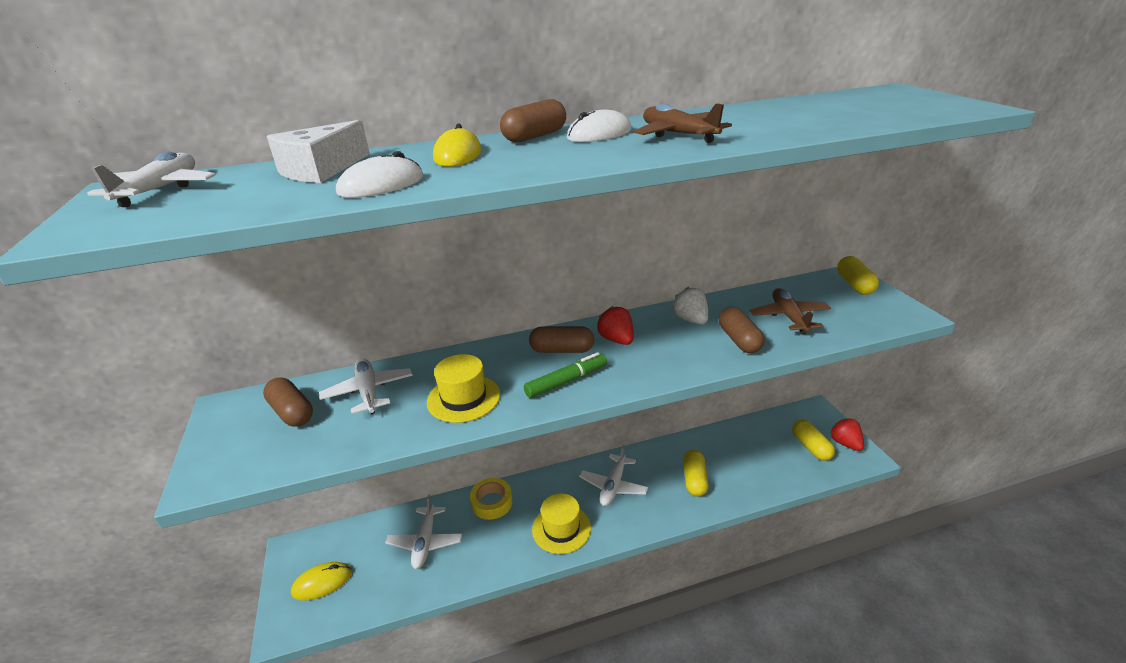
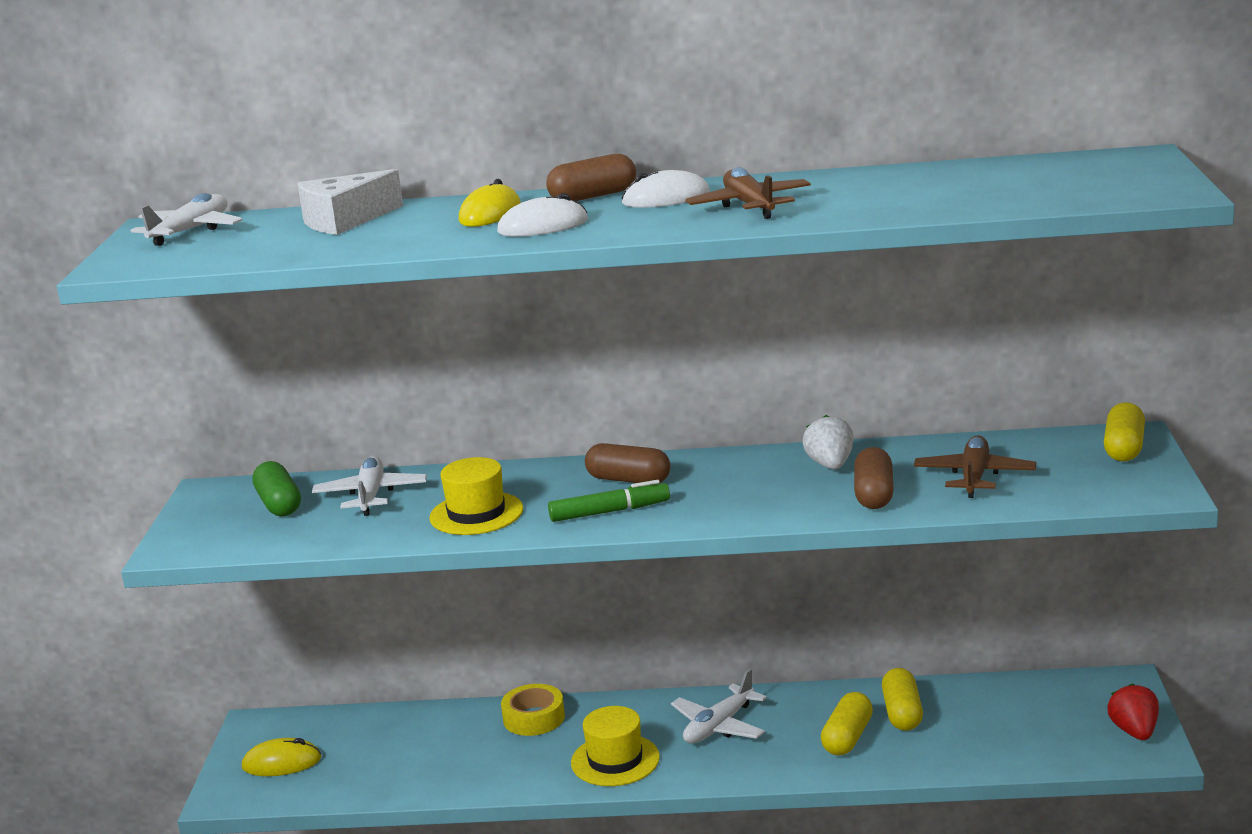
camera: 20 degrees right, 10 degrees down
(292, 412) = (279, 504): brown capsule -> green capsule
(381, 185) = (390, 242): white mouse -> white mouse (543, 226)
(425, 542) = (425, 745): white plane -> none
(616, 340) = (708, 477): red strawberry -> none
(810, 447) = (1070, 727): yellow capsule -> yellow capsule (902, 713)

